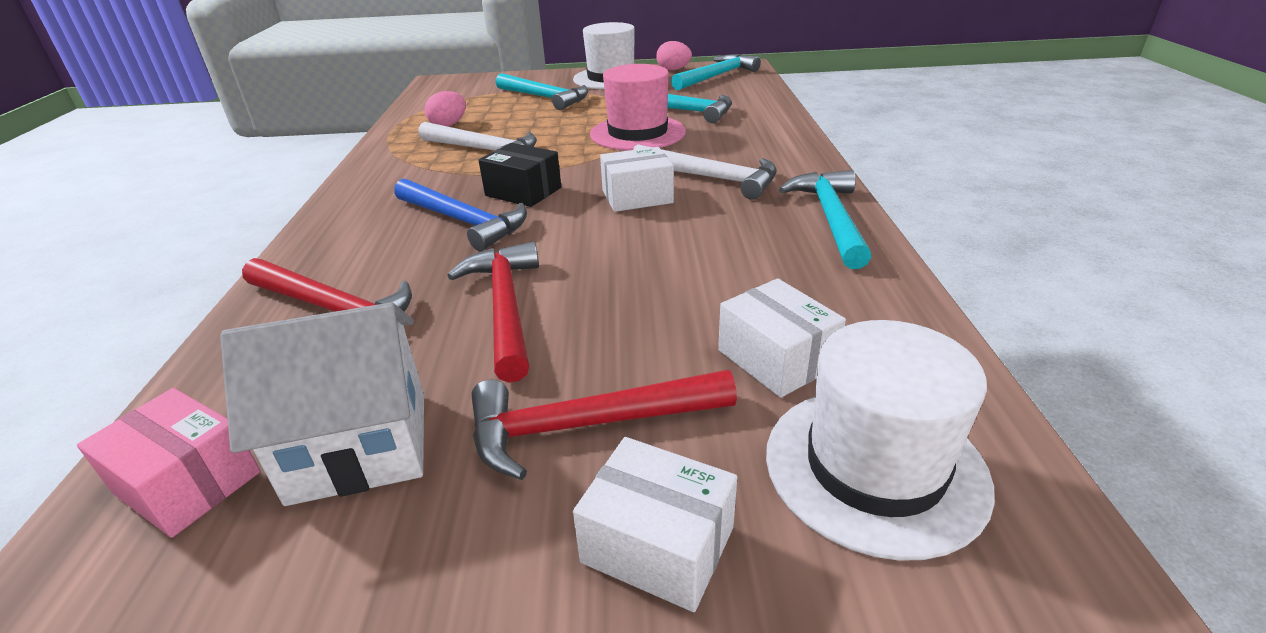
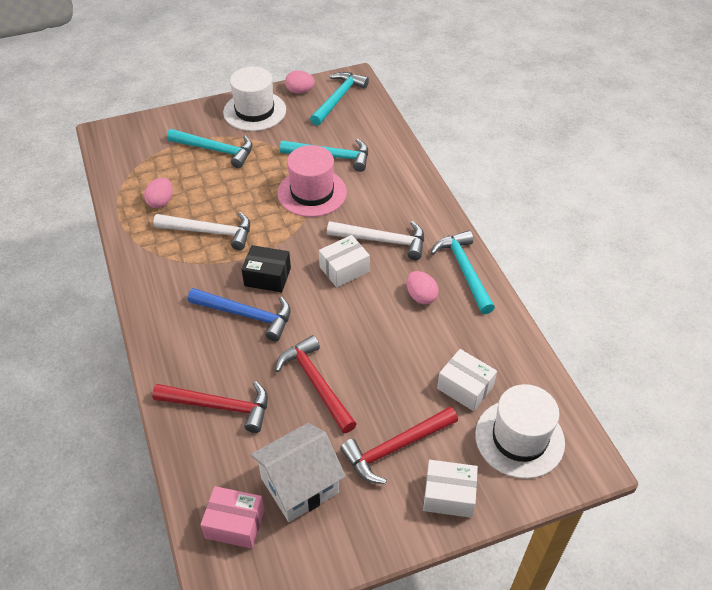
camera: 20 degrees left, 15 degrees up
(743, 236) = (421, 296): none -> pink egg

